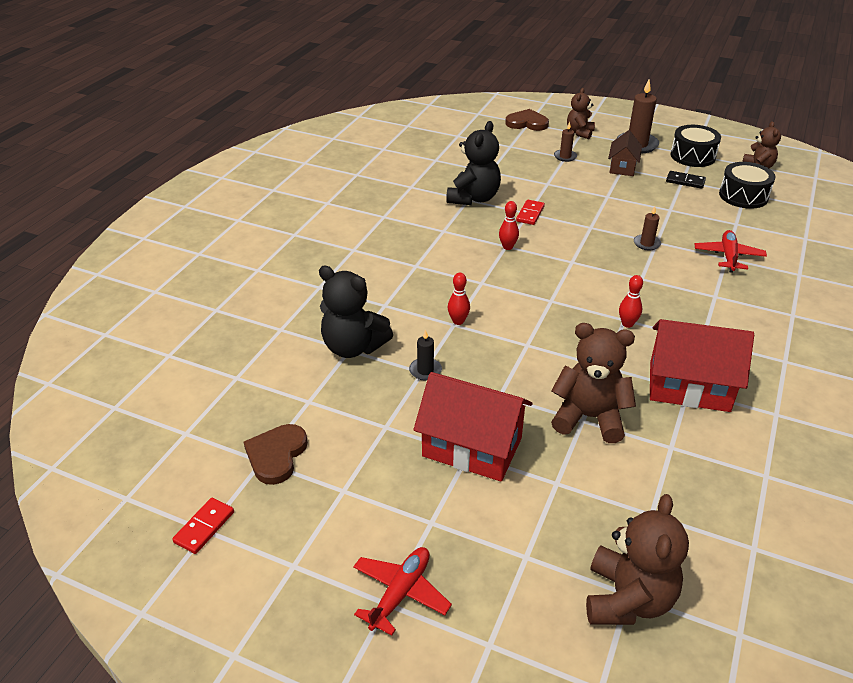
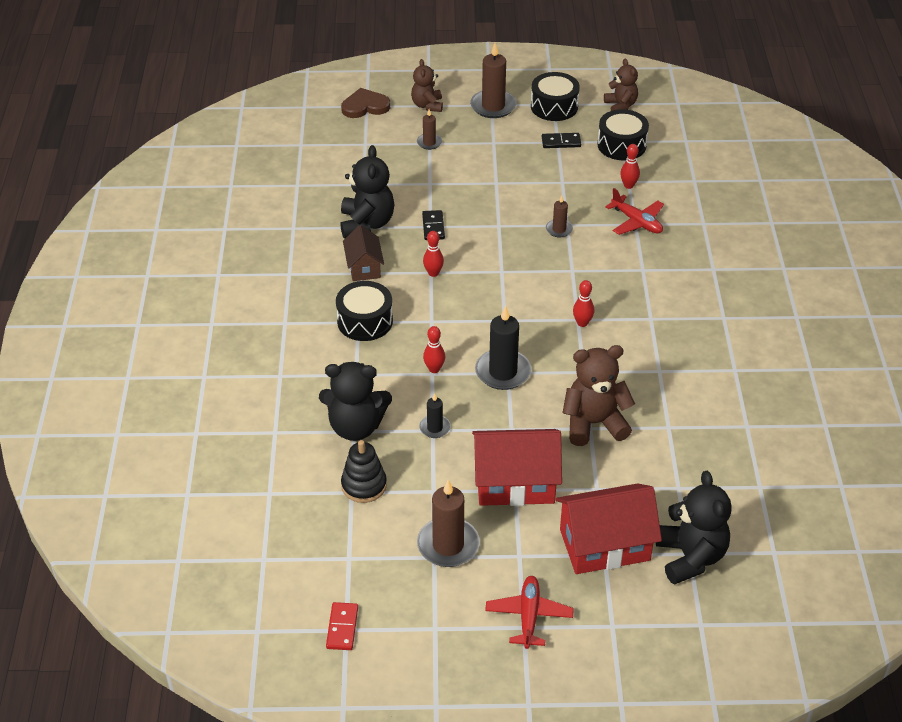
camera: 25 degrees left, 5 degrees up
(276, 455) = (358, 549): brown heart -> none
(324, 399) = (364, 485): none -> black stacking toy
(365, 484) = (448, 545): none -> brown candle
(422, 267) = (365, 321): none -> black drum
(522, 343) = (503, 372): none -> black candle
(530, 214) = (433, 227): red domino -> black domino
(622, 167) = (493, 141): brown house -> brown house (364, 267)
(627, 599) = (690, 557): brown teddy bear -> black teddy bear
(689, 386) = (659, 368): red house -> red house (604, 545)
(728, 256) = (636, 222): red plane -> red plane turned 150 degrees clockwise
(734, 227) = (628, 185): none -> red bowling pin

